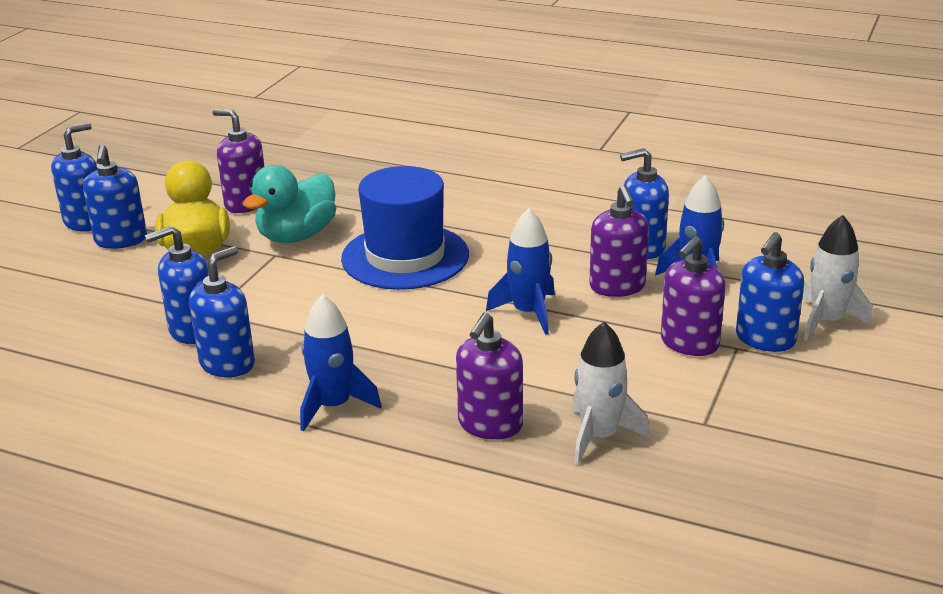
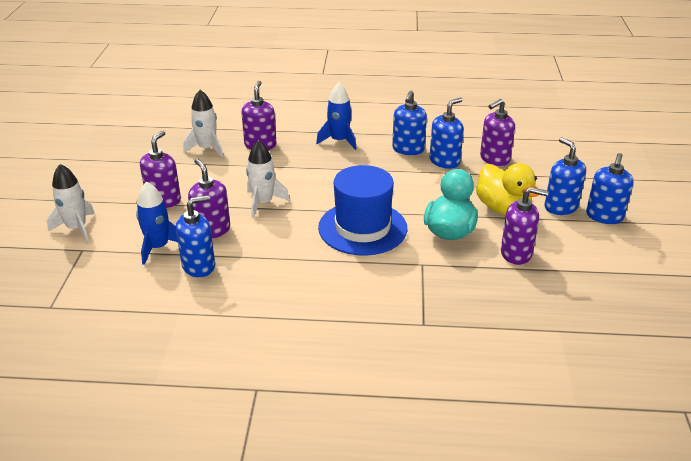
camera: 160 degrees right, 5 degrees up
(110, 321) = (494, 159): none -> purple soap dispenser
(528, 312) = (263, 203): blue rocket -> white rocket
(765, 339) = (118, 210): blue soap dispenser -> none

